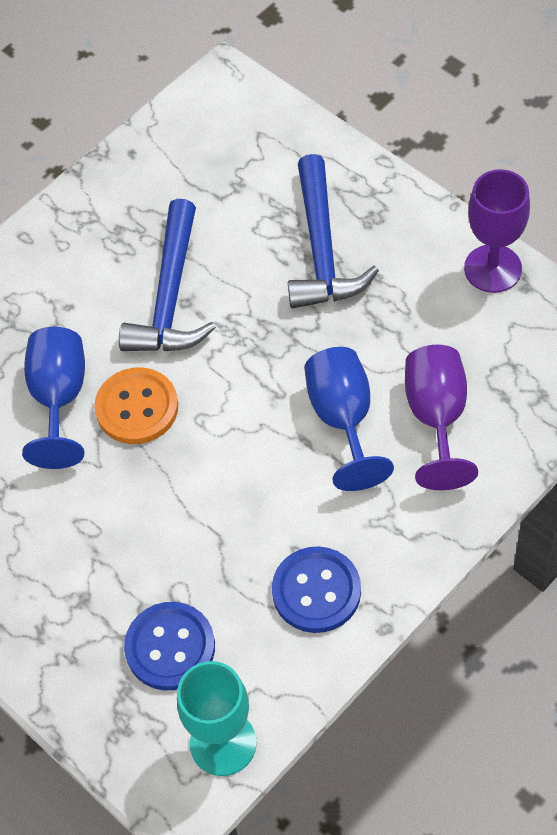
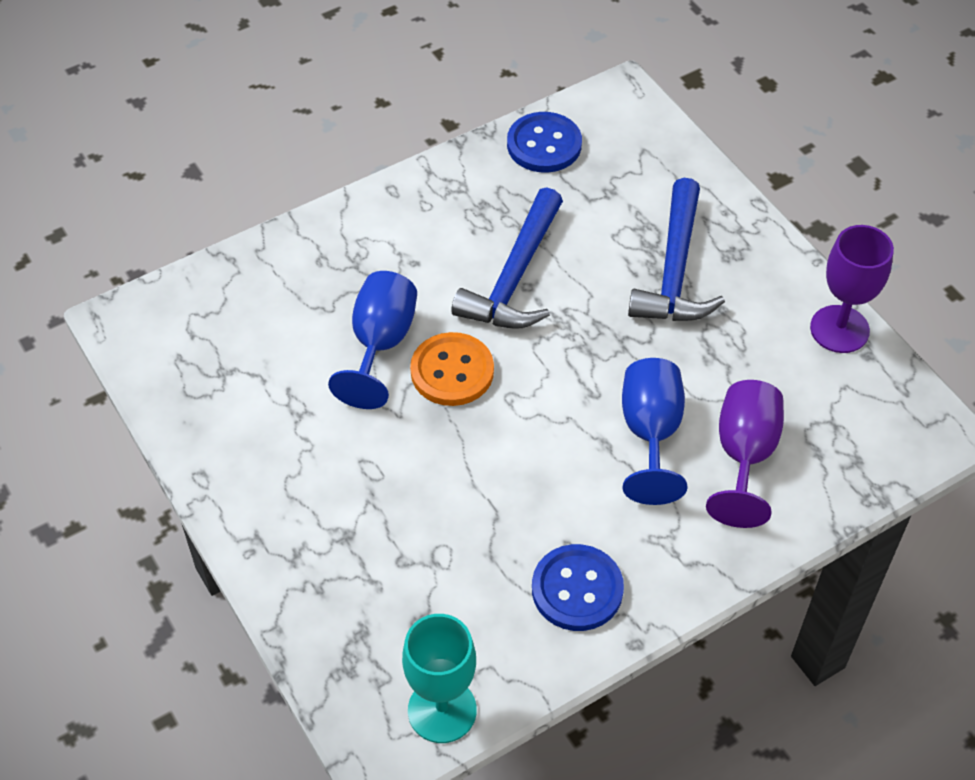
camera: 10 degrees right, 5 degrees down
(170, 647) = (417, 604): blue button -> blue button (544, 145)

